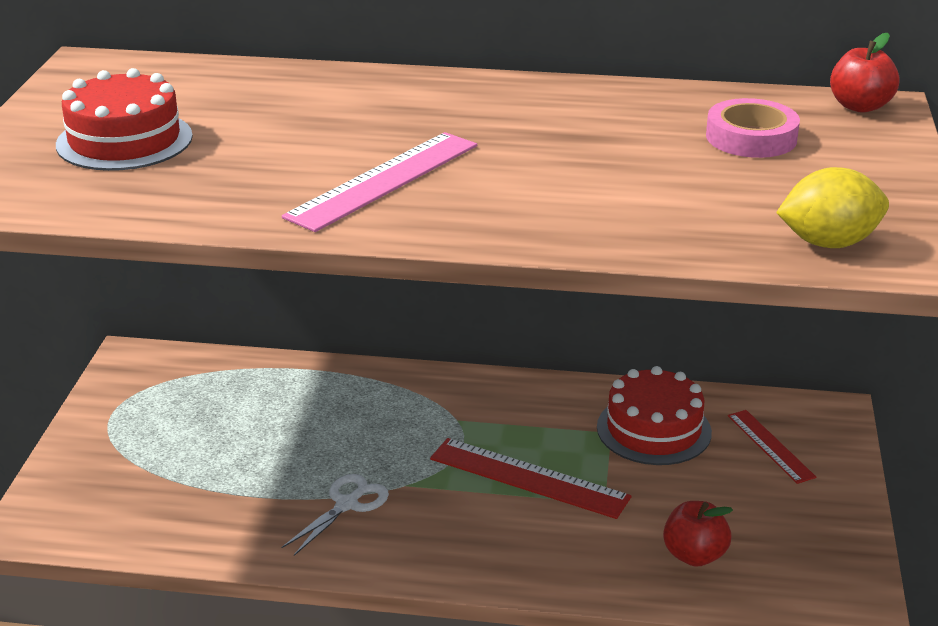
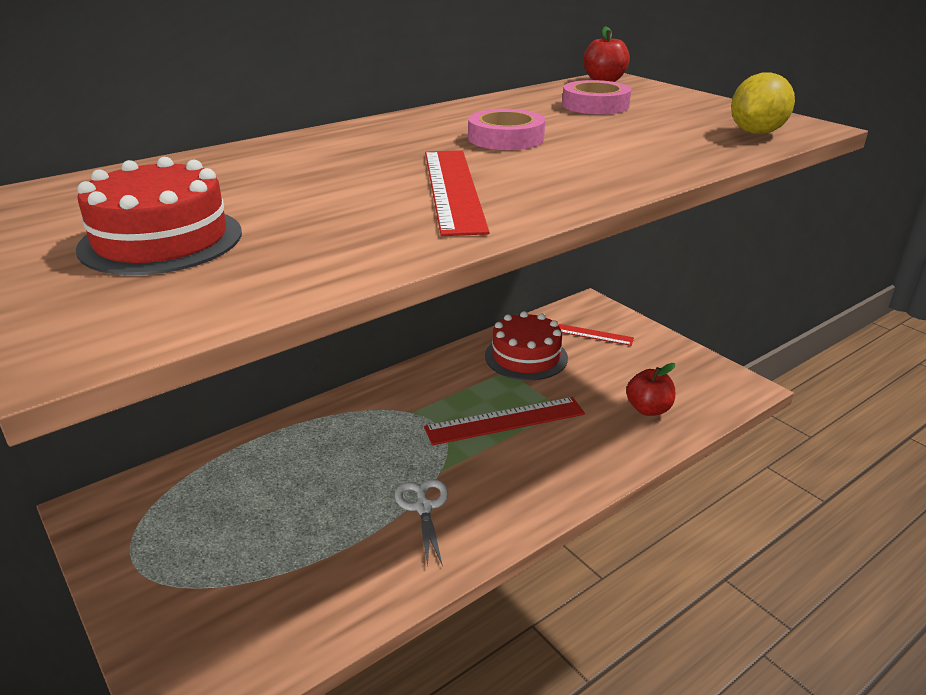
camera: 45 degrees left, 0 degrees up
(383, 180) = (452, 189): pink ruler -> red ruler
(553, 144) = (506, 138): none -> pink tape

